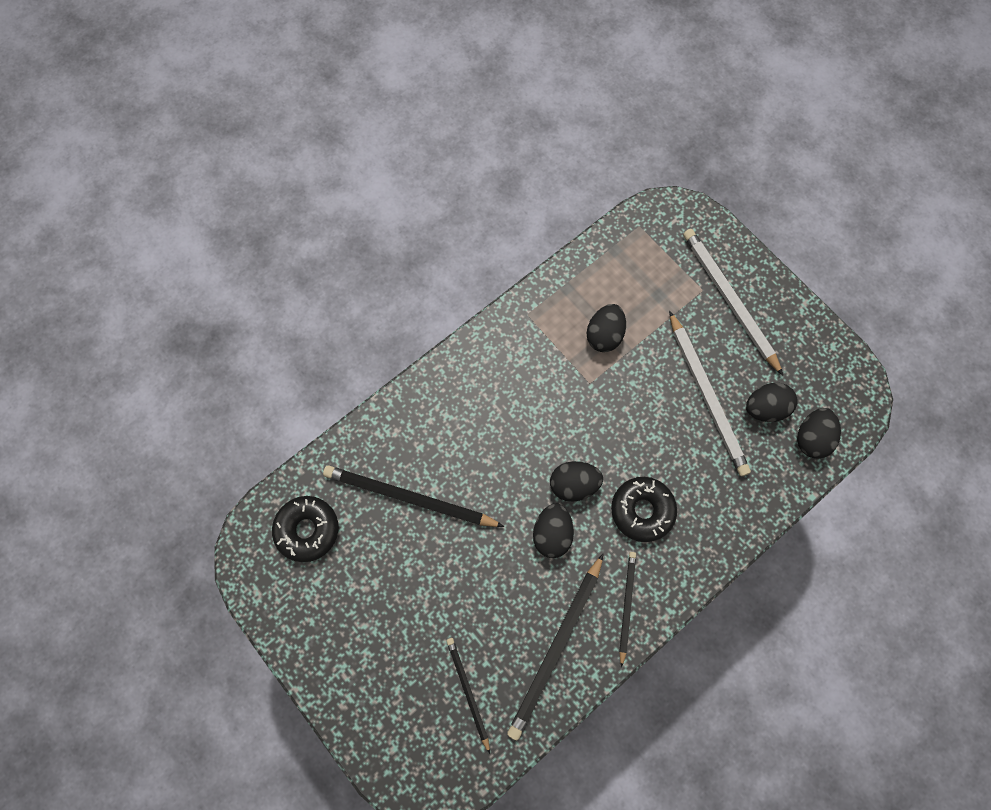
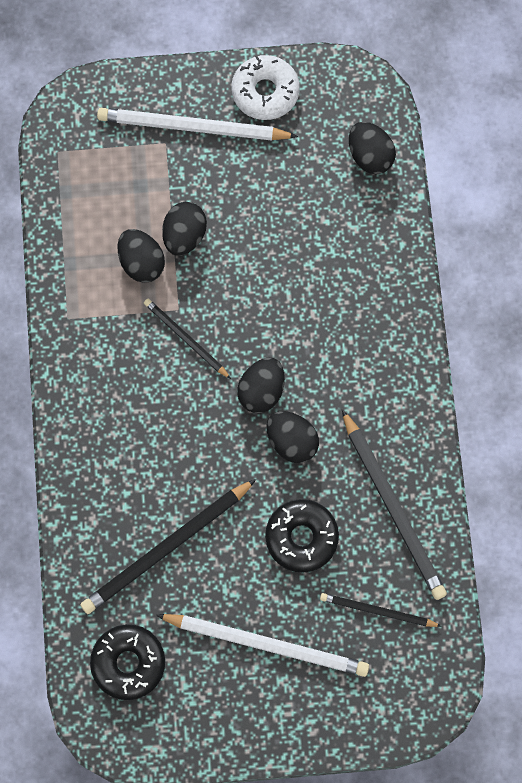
camera: 55 degrees left, 0 degrees up
(626, 605) = (400, 422): black pencil -> black pencil (185, 339)
(642, 510) = (328, 348): black donut -> black donut (301, 537)
(707, 396) = (267, 215): white pencil -> white pencil (267, 644)
(764, 408) = (314, 174): black egg -> black egg (184, 236)
(796, 330) = (265, 92): none -> white donut

